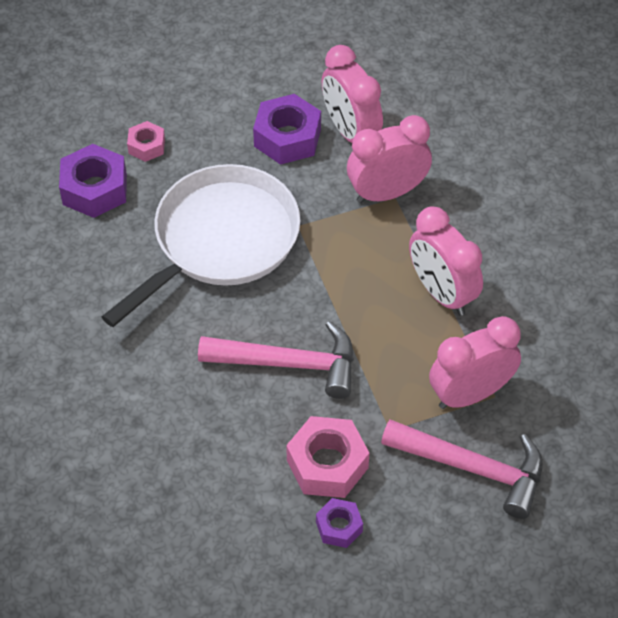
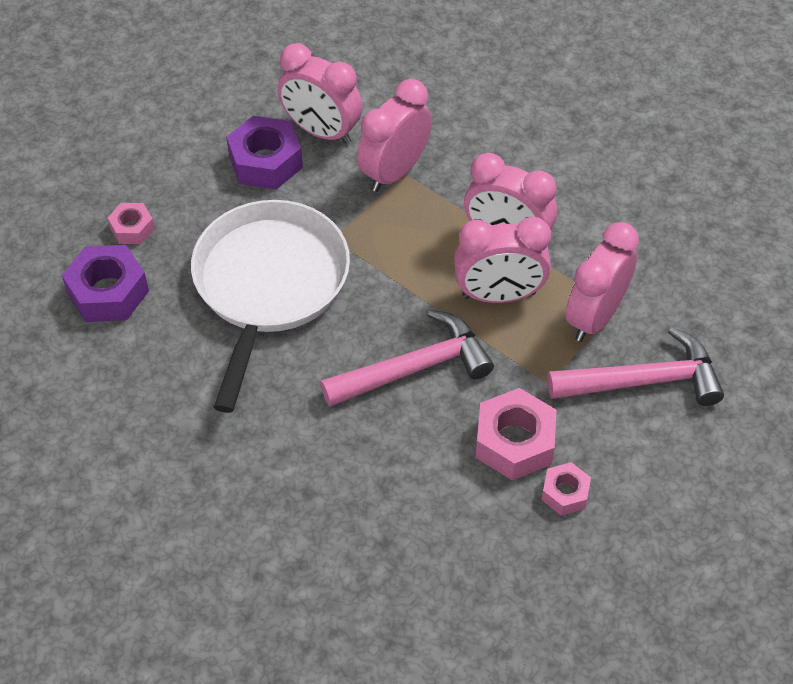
camera: 30 degrees left, 0 degrees up
(339, 527) = (565, 493): purple nut -> pink nut
(401, 337) = (499, 295): none -> pink clock

